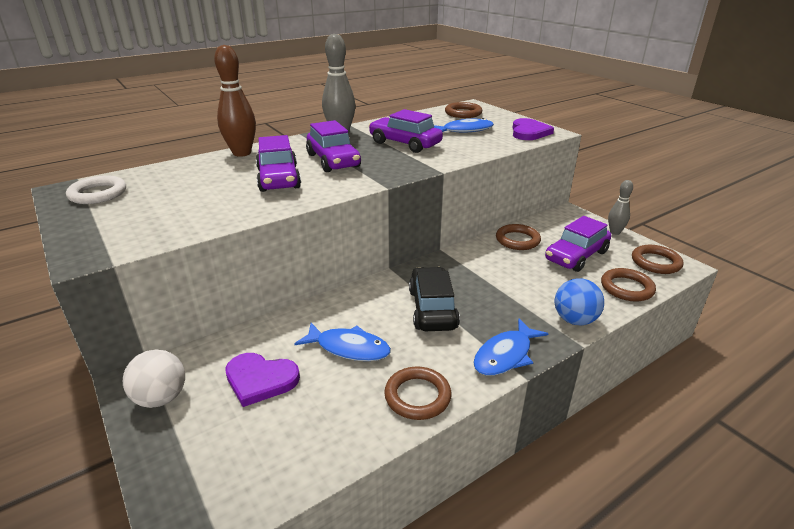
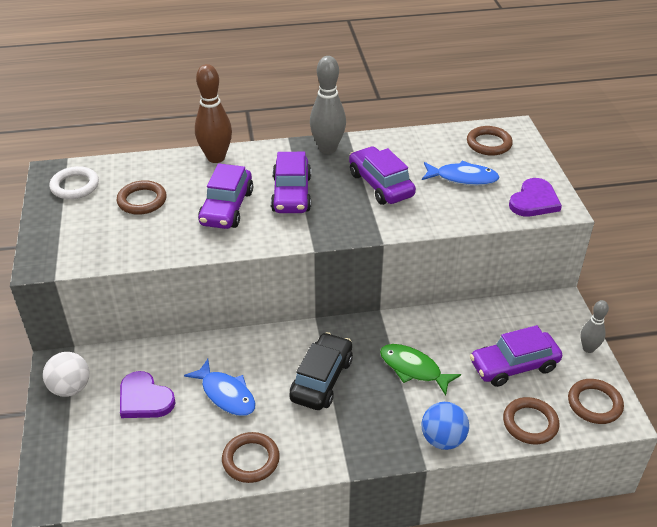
camera: 25 degrees right, 10 degrees up
(503, 279) = (413, 369): none -> green fish
(505, 355) = (349, 451): blue fish -> none
(517, 240) = (468, 324): brown ring -> brown ring (142, 200)

